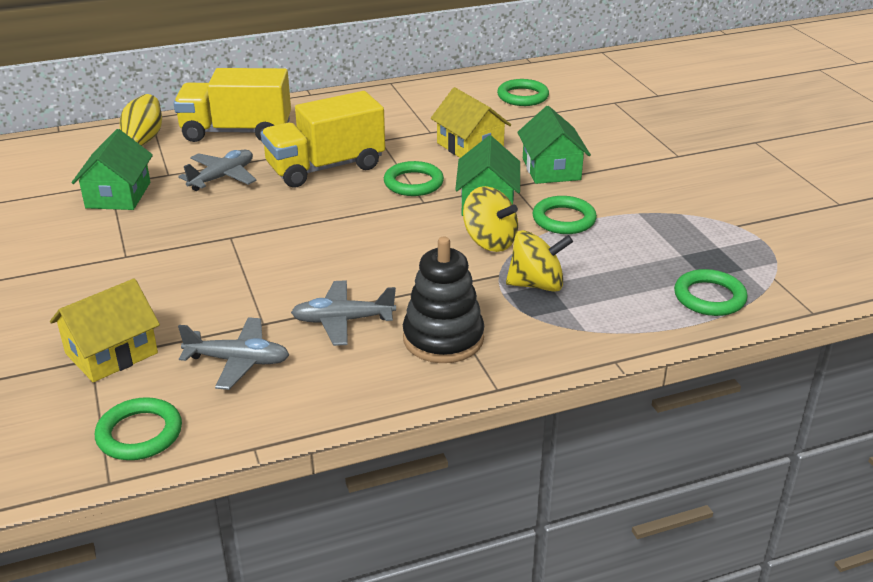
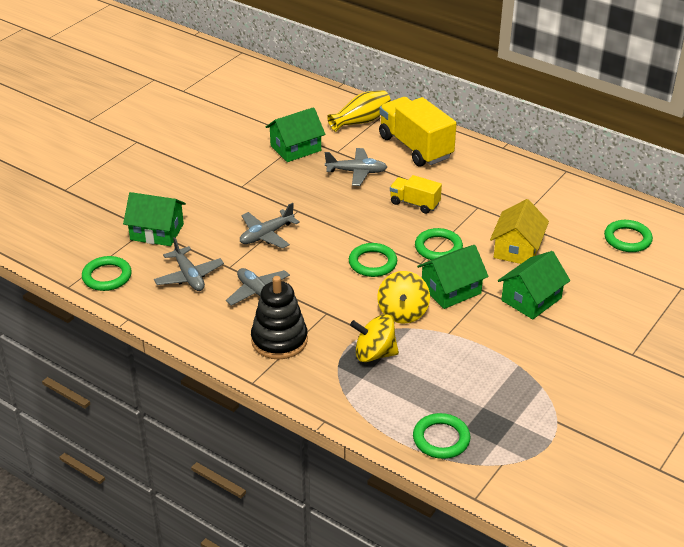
camera: 55 degrees right, 5 degrees up
(111, 353) = (157, 232): yellow house -> green house
(242, 274) = (266, 235): none -> grey plane
(325, 167) = (414, 203): yellow truck -> yellow truck, size x0.54
(536, 284) = (374, 354): yellow spinning top -> yellow spinning top turned 135 degrees clockwise
(564, 219) = (468, 333): green ring -> green ring (372, 263)

